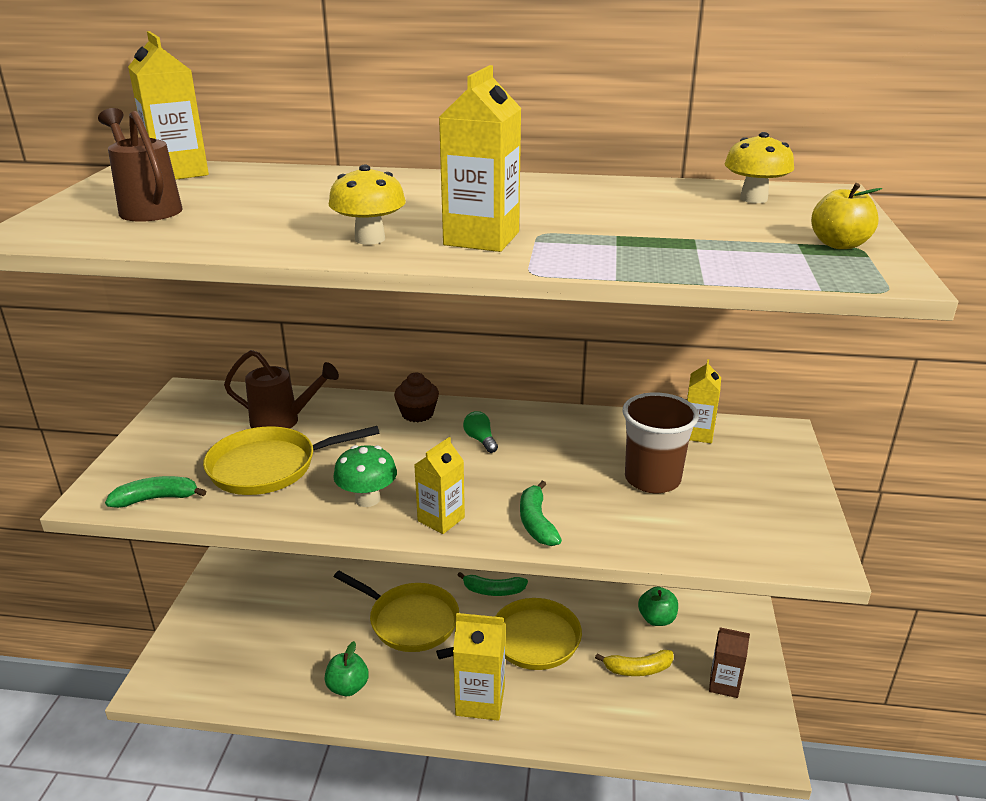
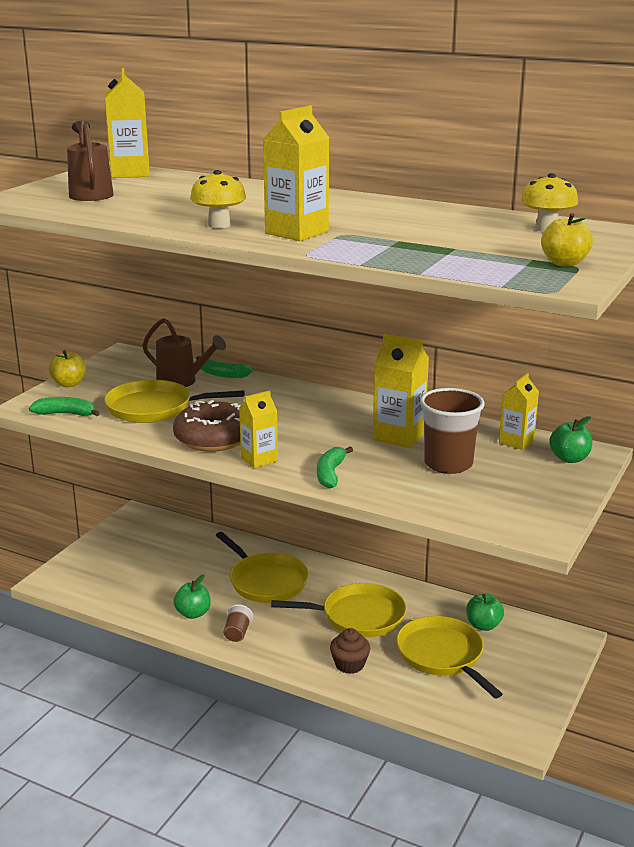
camera: 20 degrees right, 5 degrees down
(139, 450) = (69, 384): none -> yellow apple
(367, 499) = (213, 439): green mushroom -> brown donut
(410, 701) = (237, 633): none -> brown cup
(417, 414) = (289, 393): brown cupcake -> brown cupcake (349, 664)
(480, 440) = (327, 417): green light bulb -> none
(480, 700) = (293, 645): yellow carton -> yellow carton (399, 436)
(493, 591) = (348, 575): green banana -> green banana (221, 374)
(638, 669) = (442, 655): yellow banana -> yellow pan
(724, 684) = (514, 683): brown carton -> none
(764, 445) = (569, 458): none -> green apple

